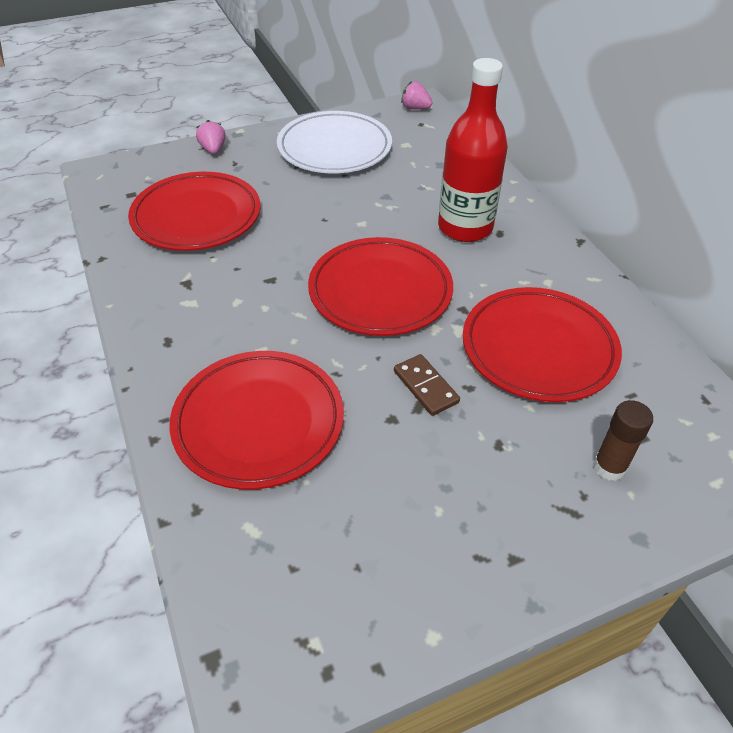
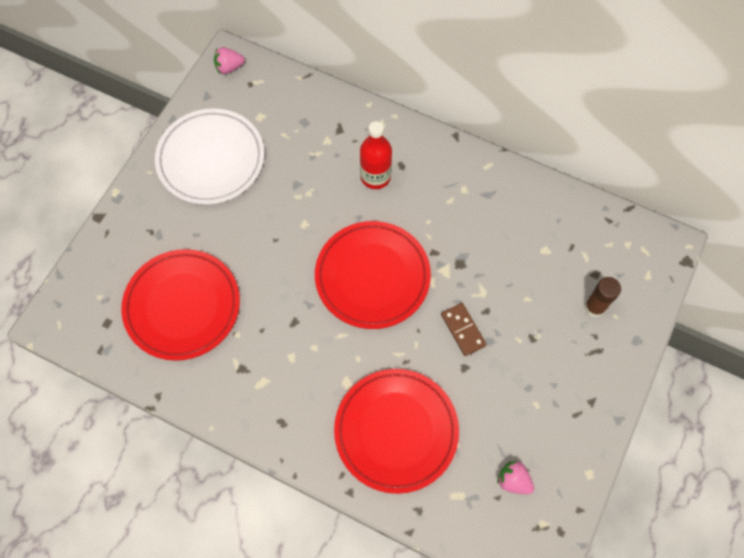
camera: 40 degrees left, 20 degrees up
(213, 149) = (118, 229): pink strawberry -> pink strawberry (513, 480)
(426, 386) = (463, 330): brown domino -> brown domino turned 45 degrees clockwise
(465, 227) = (375, 177): red bottle -> red bottle, size x0.66
(538, 348) = (500, 250): red plate -> none

